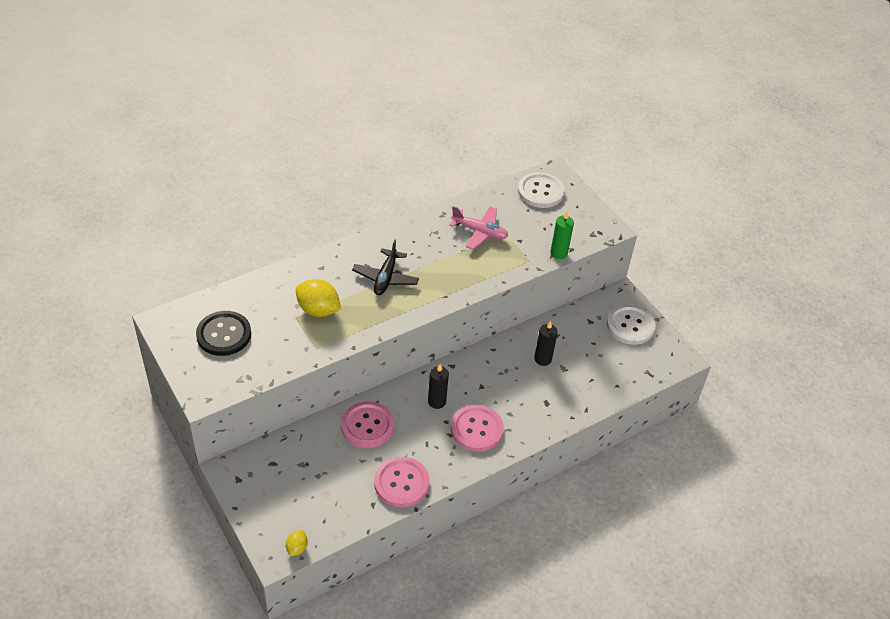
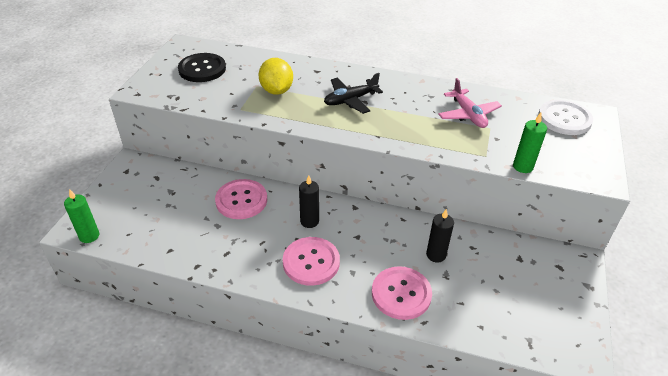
camera: 50 degrees right, 5 degrees down
(297, 548) = (89, 236): yellow lemon -> green candle
(401, 483) = (207, 253): pink button -> pink button (401, 294)
(630, 326) = (558, 289): white button -> none

